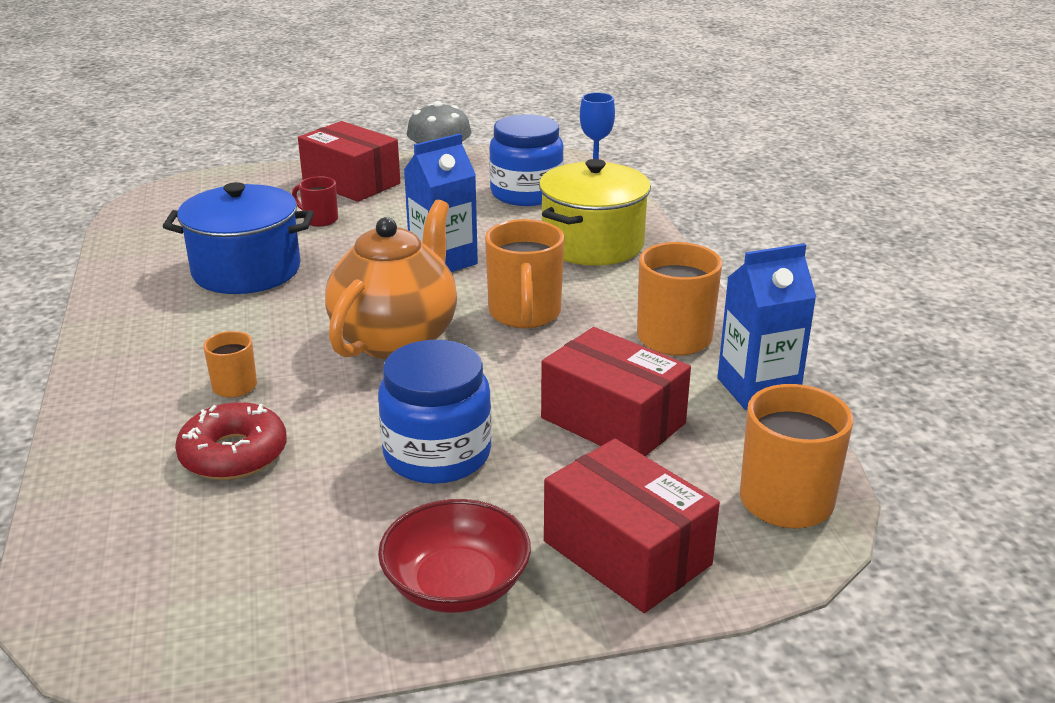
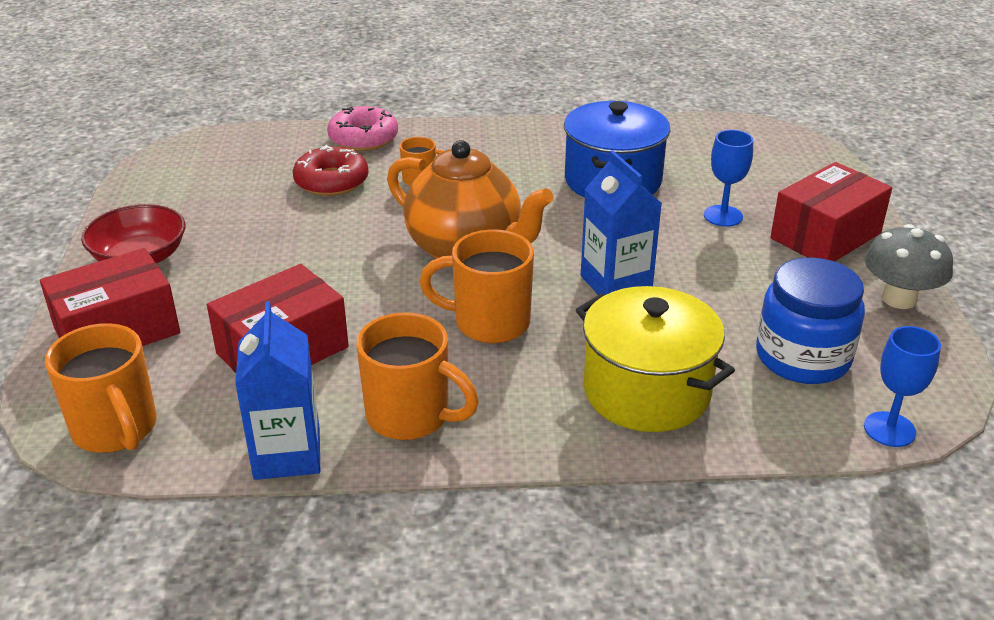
camera: 100 degrees right, 5 degrees up
(102, 448) = (363, 138): none -> pink donut
(319, 219) = (723, 216): red mug -> blue goblet
(437, 454) = (285, 259): blue jar -> none

